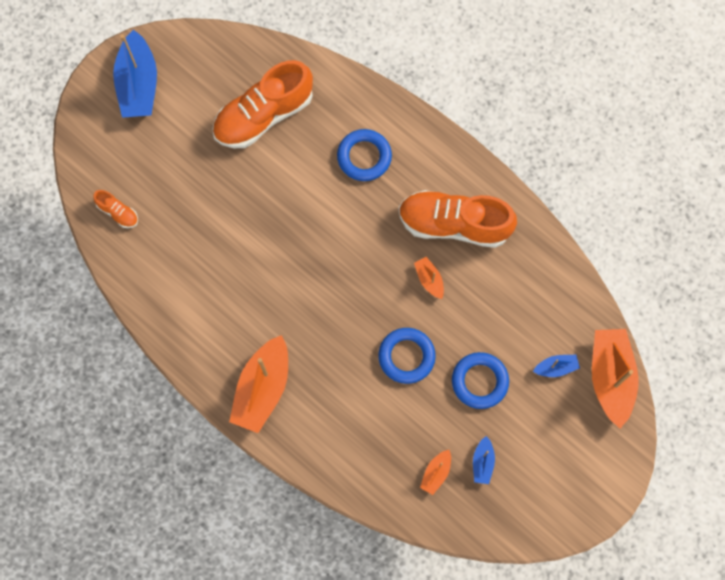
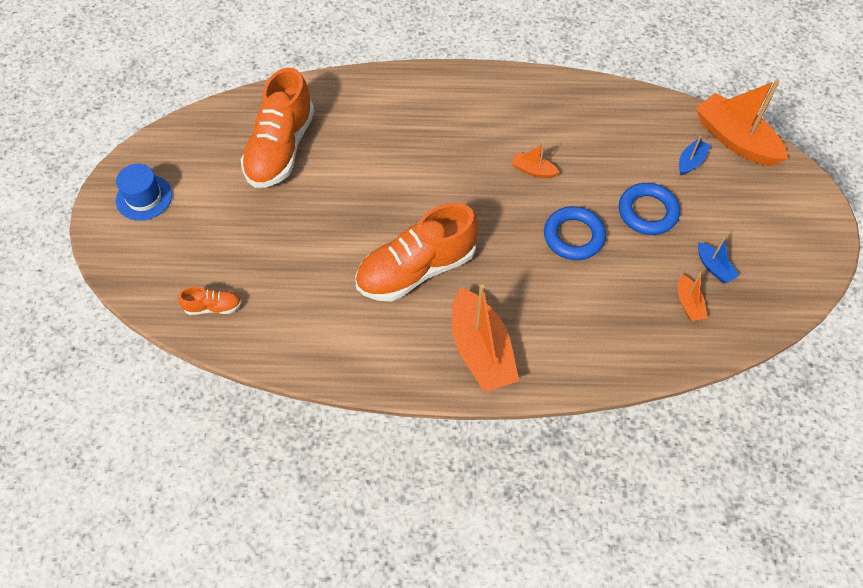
camera: 40 degrees left, 15 degrees down
(138, 84) = (144, 197): blue boat -> blue hat
(364, 157) = (394, 123): blue ring -> none
(454, 224) = (512, 121): orange shoe -> orange shoe (416, 270)

